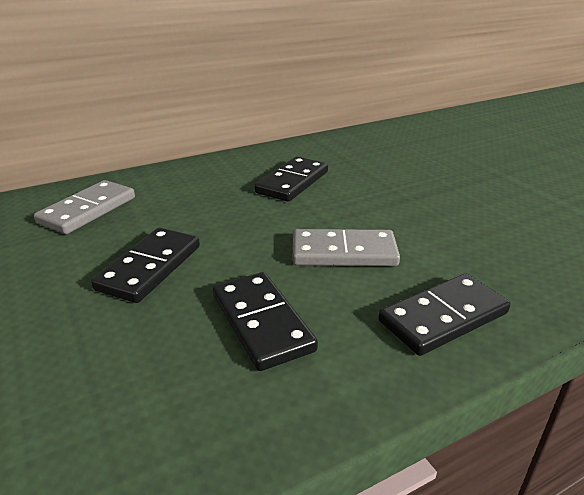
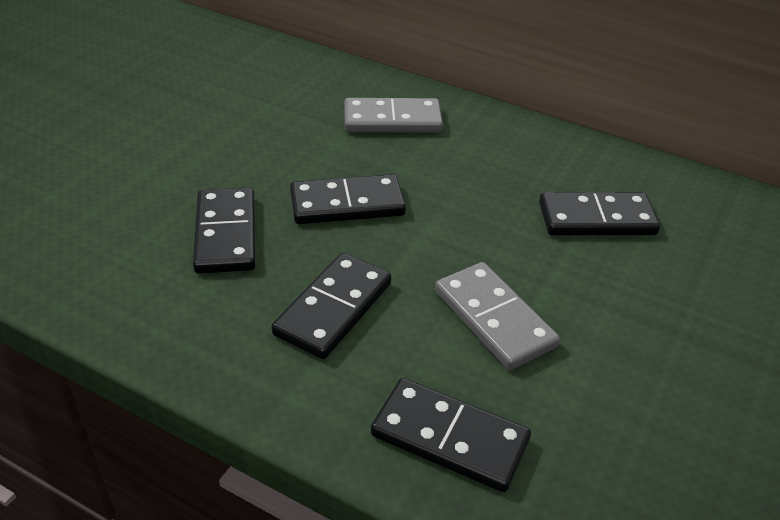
camera: 55 degrees right, 10 degrees up
(91, 353) = (225, 234): none -> black domino

